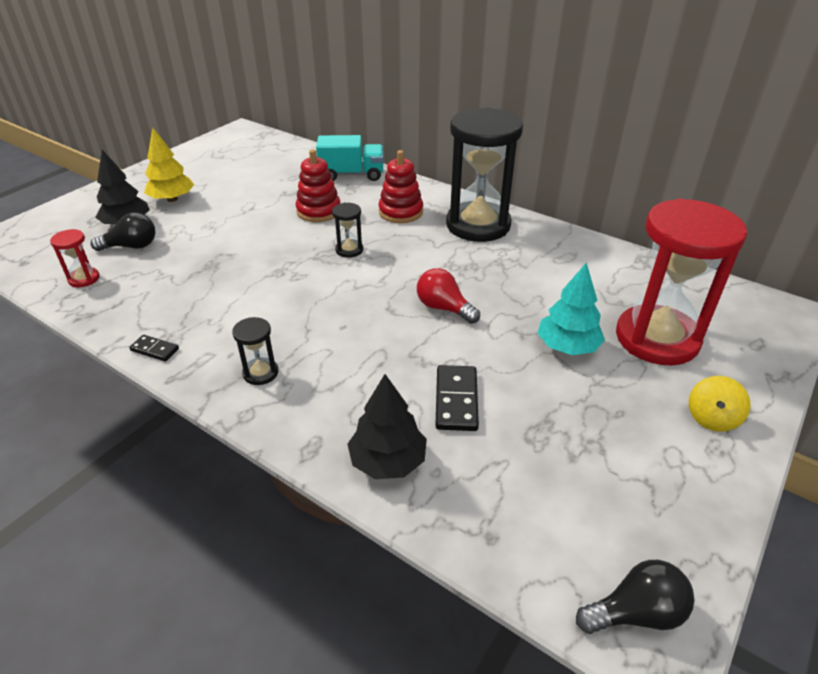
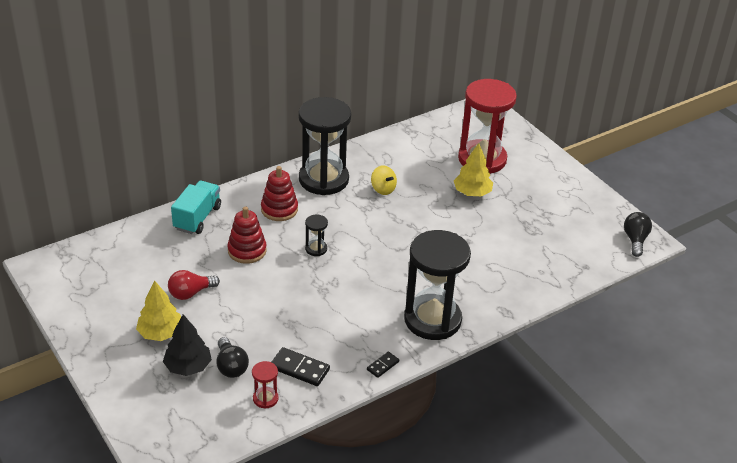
camera: 70 degrees left, 0 degrees up
(132, 246) = (231, 366): black light bulb -> black light bulb turned 150 degrees clockwise
(260, 373) = (432, 320): black hourglass -> black hourglass, size x2.45
(388, 461) = (527, 286): black tree -> none
(444, 308) = (411, 226): red light bulb -> red light bulb (190, 293)
(456, 400) = (494, 248): black domino -> black domino (299, 368)
(567, 346) = (472, 193): turquoise tree -> yellow tree
(712, 418) = (546, 170): yellow spinning top -> yellow spinning top (383, 189)

